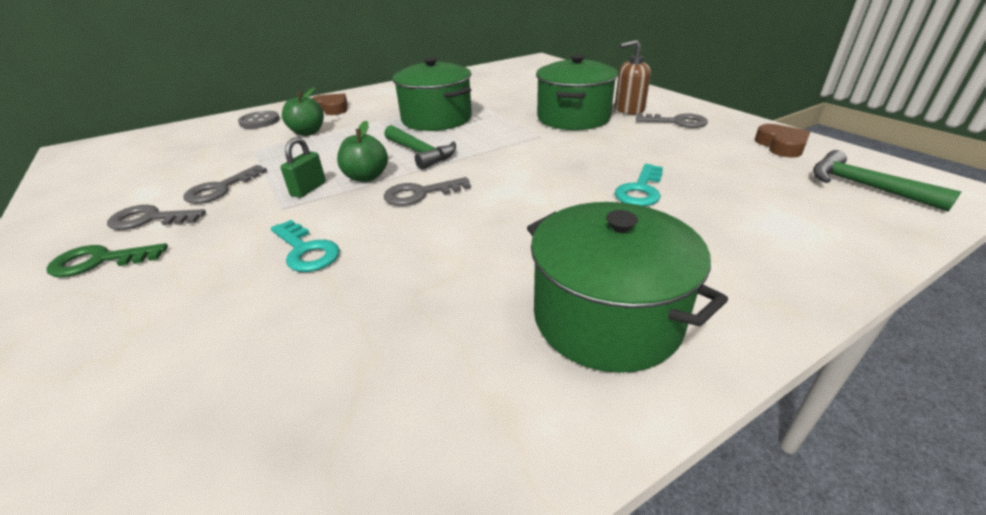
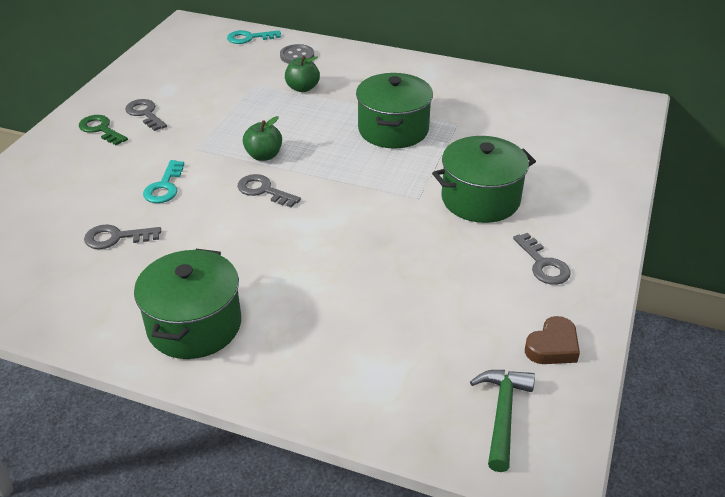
camera: 50 degrees right, 5 degrees up
(221, 189) = (195, 112): grey key -> grey key (116, 238)
(308, 189) = (226, 143): green padlock -> none
(332, 108) = (355, 69): brown heart -> none
(420, 153) = (322, 157): green hammer -> none
(629, 109) = (544, 223): brown soap dispenser -> none
(640, 190) = (367, 288): turquoise key -> turquoise key (249, 38)

